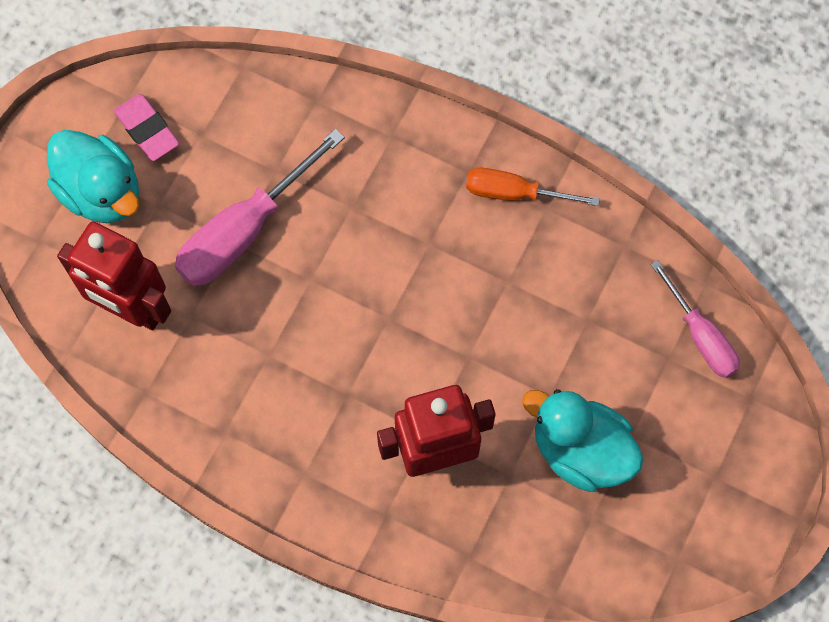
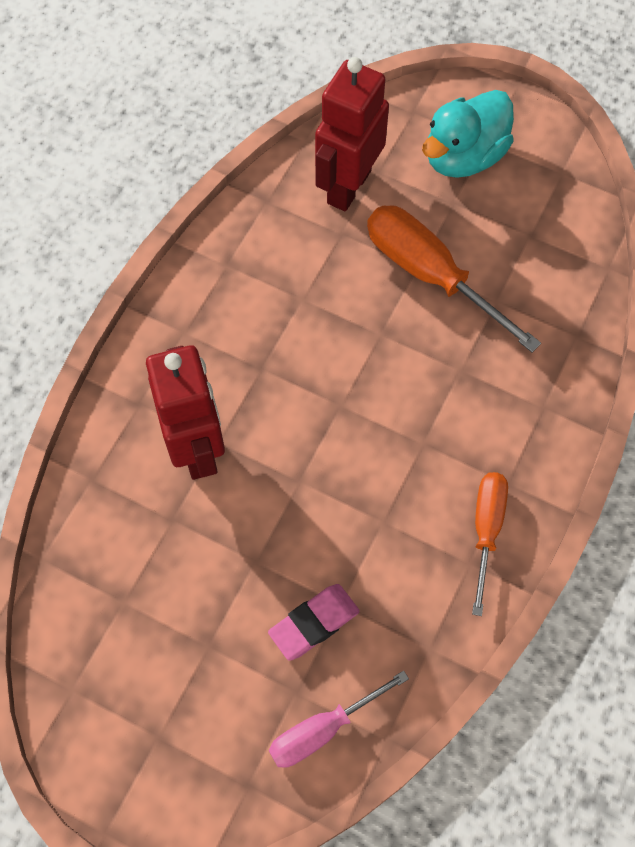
camera: 90 degrees right, 5 degrees down
(147, 130) = (531, 190): pink eraser -> pink eraser (314, 623)
(244, 231) = (430, 274): pink screwdriver -> orange screwdriver
(580, 450) = (195, 591): turquoise duck -> none

